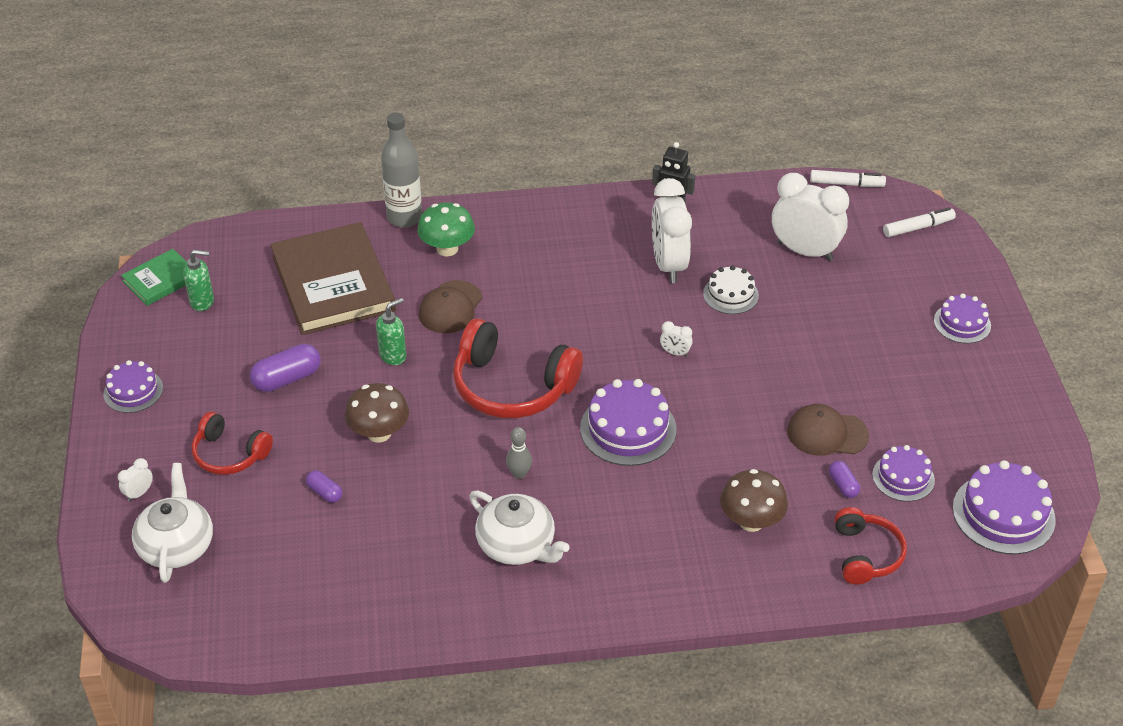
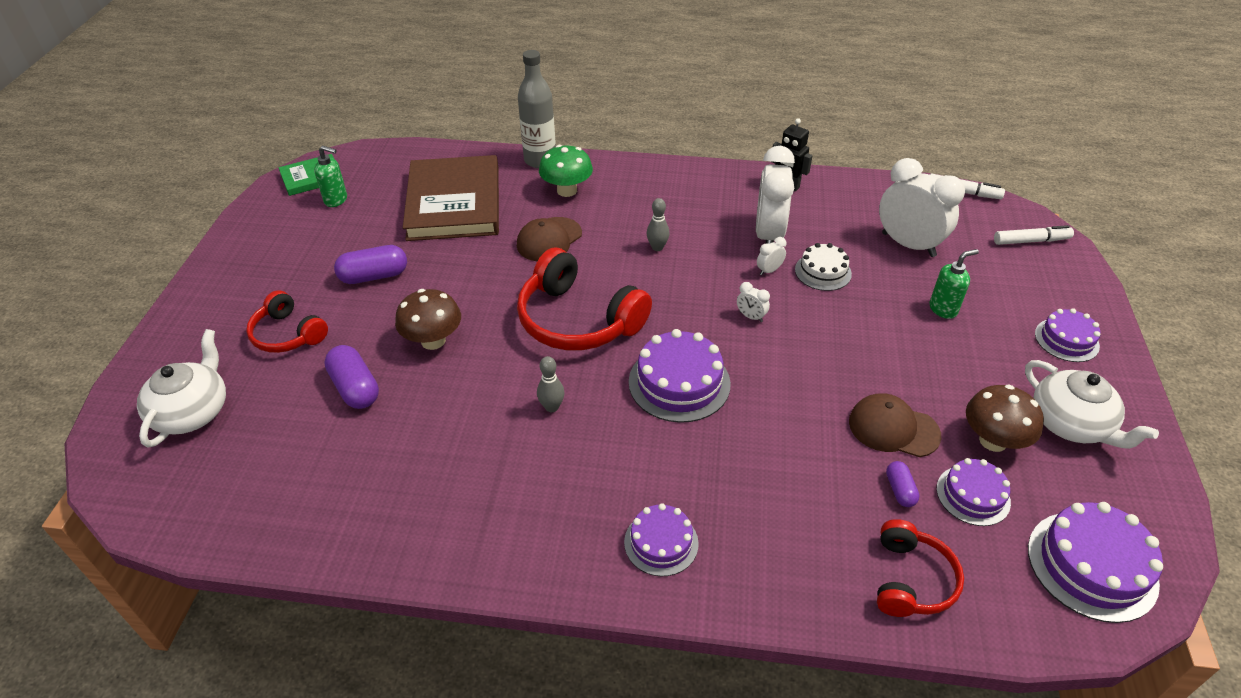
camera: 15 degrees right, 0 degrees up
(133, 391) = (237, 263): purple cake -> purple cake (661, 542)
(139, 493) = (188, 355): white clock -> white clock (769, 270)
(325, 492) = (355, 388): purple capsule -> purple capsule, size x1.77
(393, 356) = (478, 272): green soap dispenser -> green soap dispenser (943, 309)
(517, 545) = (520, 482): white teapot -> white teapot (1071, 423)
(563, 297) = (657, 247): none -> grey bowling pin
(751, 521) = (784, 510): brown mushroom -> brown mushroom (993, 440)

